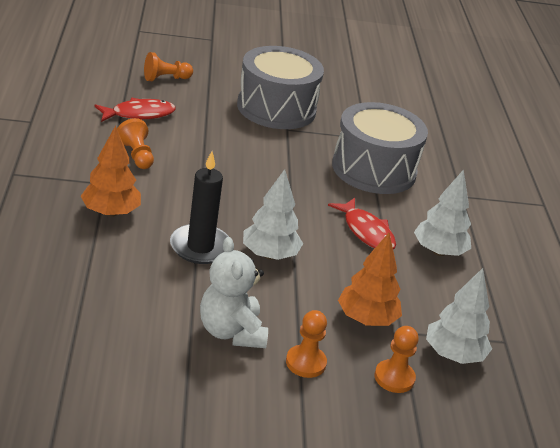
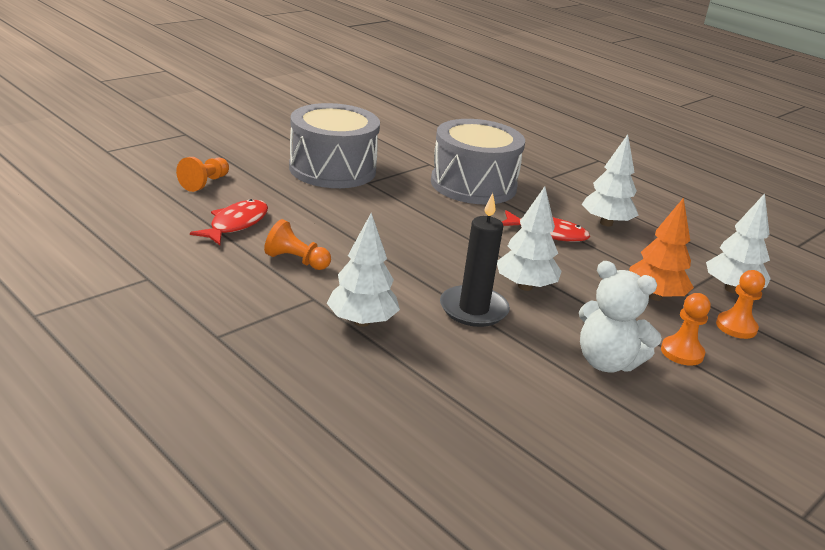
camera: 40 degrees left, 5 degrees down
(110, 212) = (362, 321): orange tree -> white tree

